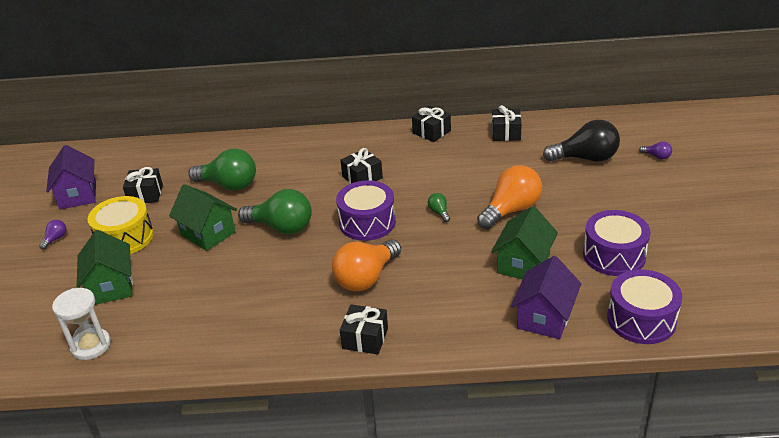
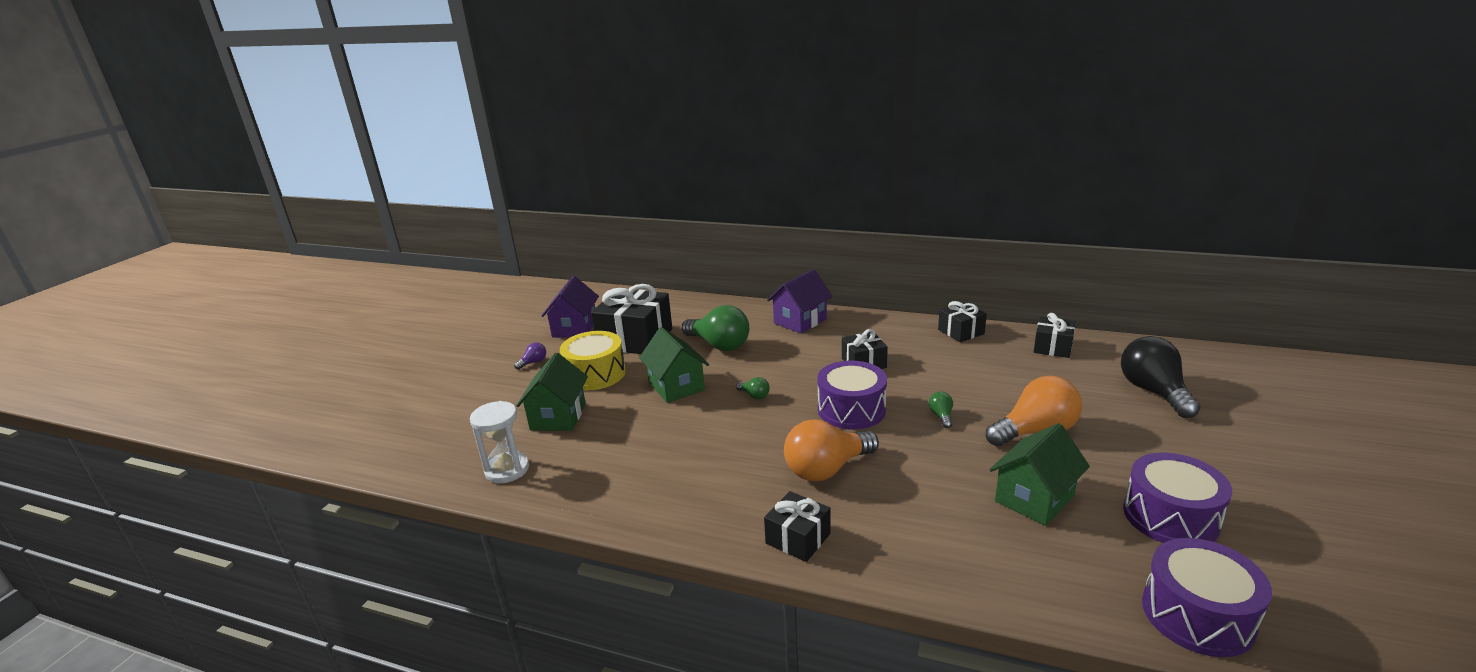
camera: 20 degrees right, 10 degrees down
(145, 194) = (635, 339): black gift -> black gift, size x1.84
(281, 227) = (754, 395): green light bulb -> green light bulb, size x0.43
(544, 317) = (1046, 574): purple house -> purple house (800, 321)
(585, 158) = (1153, 392): black light bulb -> black light bulb turned 120 degrees counterclockwise
(657, 156) = (1259, 408): purple light bulb -> none

